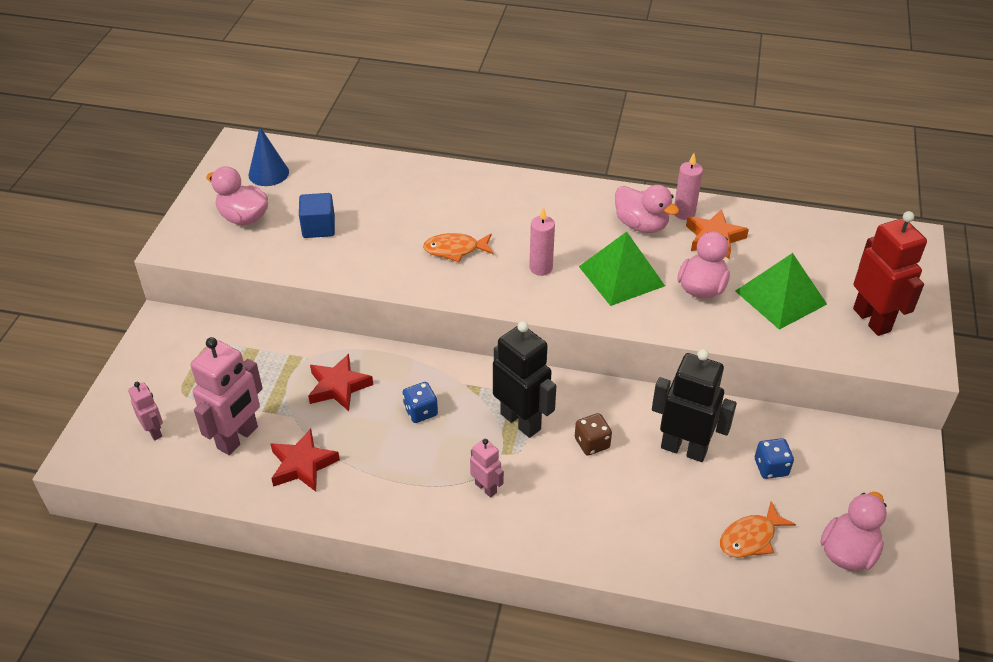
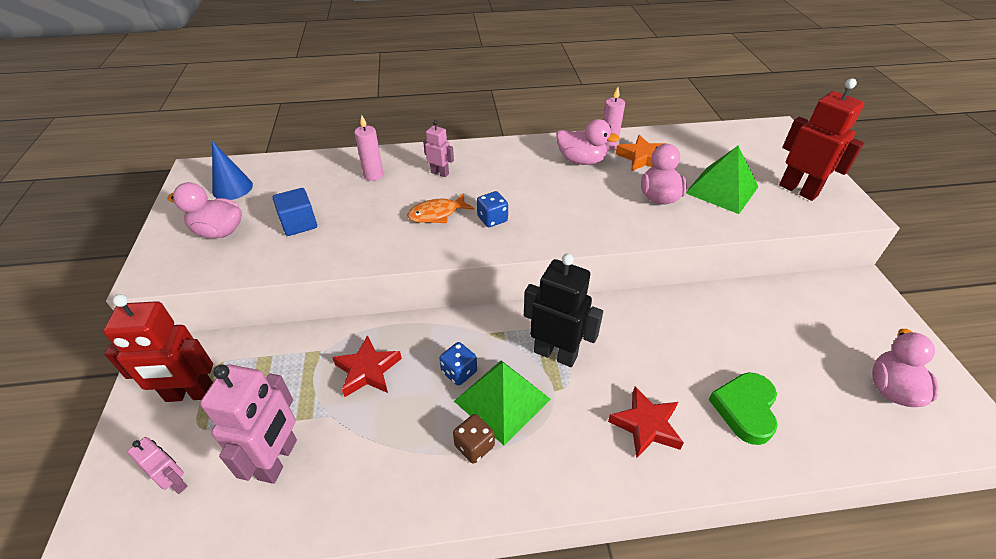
camera: 20 degrees left, 0 degrees up
(181, 363) = (190, 394): none -> red robot
(302, 465) = (361, 468): red star -> red star (646, 425)
(486, 488) = (557, 431): pink robot -> pink robot (440, 173)
(541, 268) = (520, 212): pink candle -> pink candle (373, 175)
(592, 443) = (628, 355): brown dice -> brown dice (474, 446)
(621, 276) = (590, 202): green pyramid -> green pyramid (502, 400)
(678, 523) = (745, 409): none -> green heart
(684, 449) = (705, 337): black robot -> none
(750, 538) = (810, 402): orange fish -> none
(771, 467) = (782, 332): blue dice -> blue dice (492, 219)

